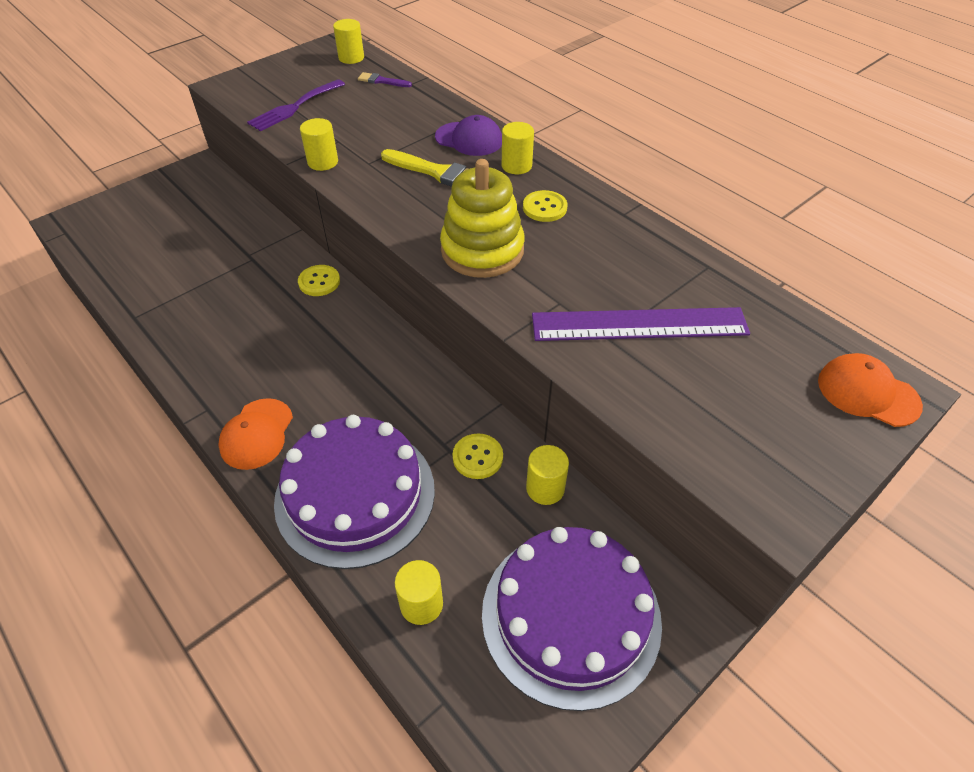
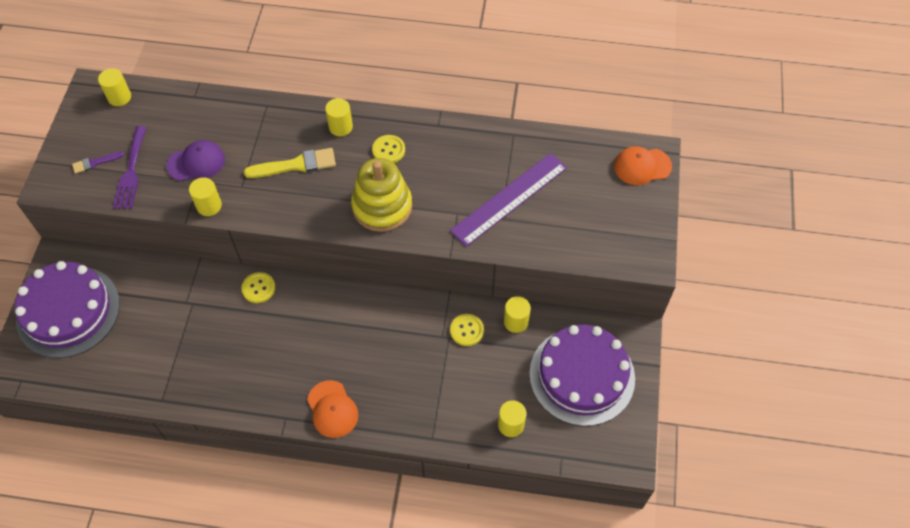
camera: 40 degrees left, 10 degrees up
(355, 494) = (423, 399): purple cake -> purple cake (68, 311)
(382, 81) = (170, 106): purple brush -> purple brush (95, 162)
(469, 139) = (288, 123): purple cap -> purple cap (196, 162)

